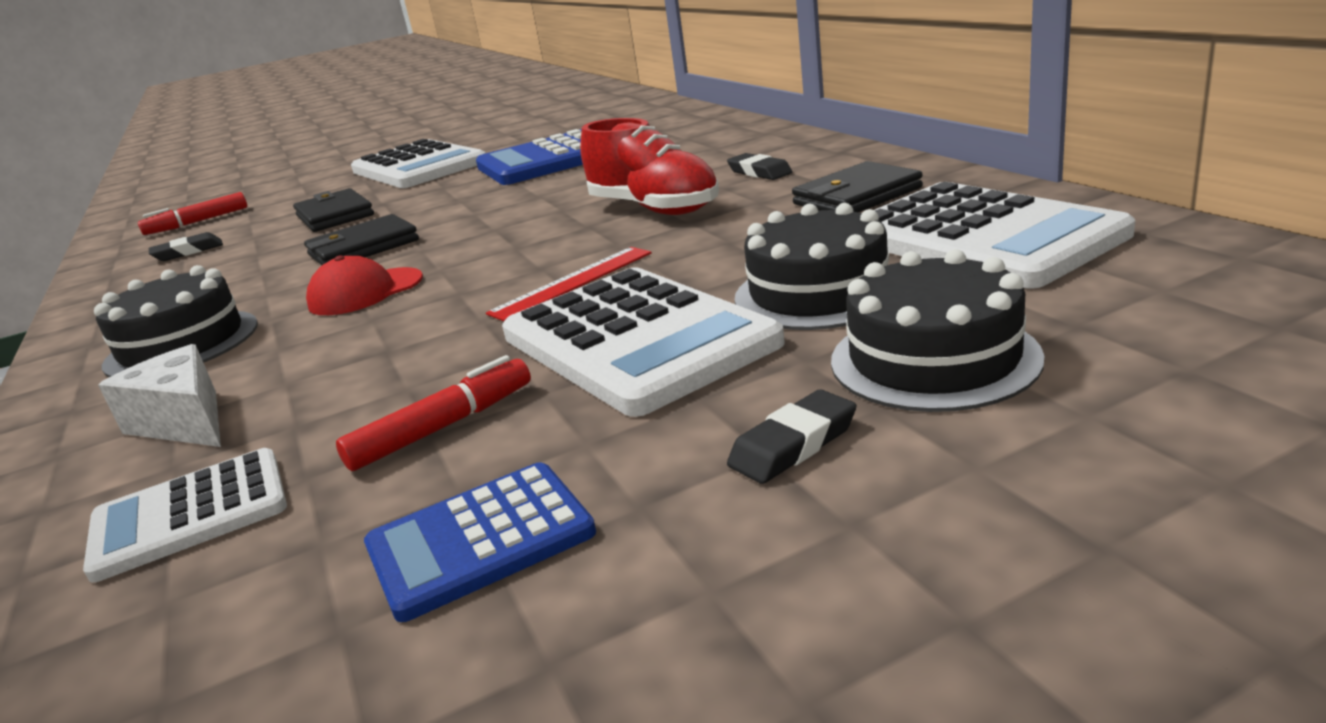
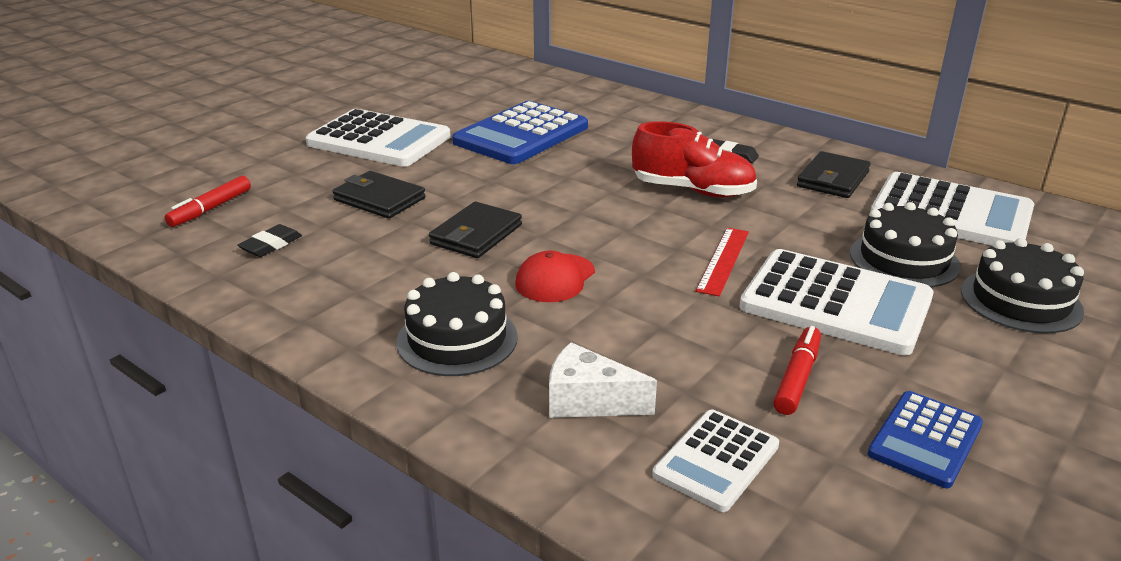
camera: 30 degrees left, 5 degrees up
(793, 445) = (1013, 360): black eraser -> none

